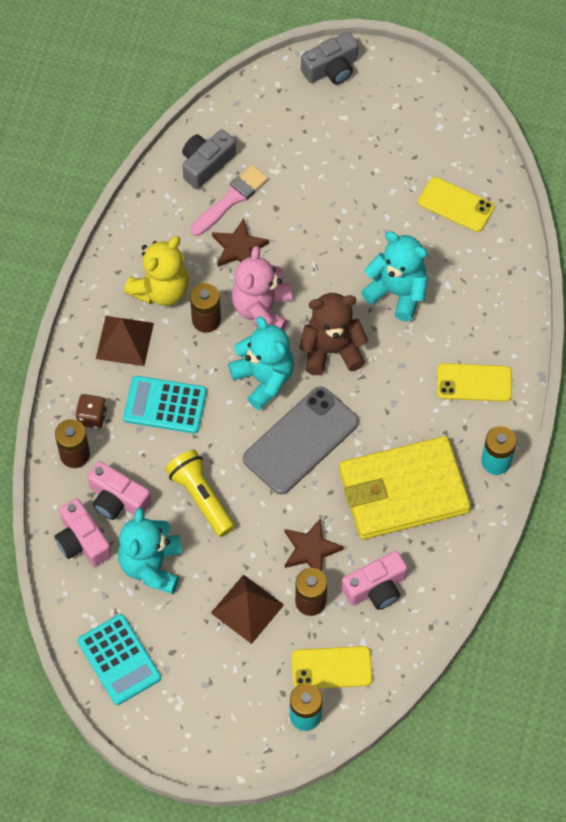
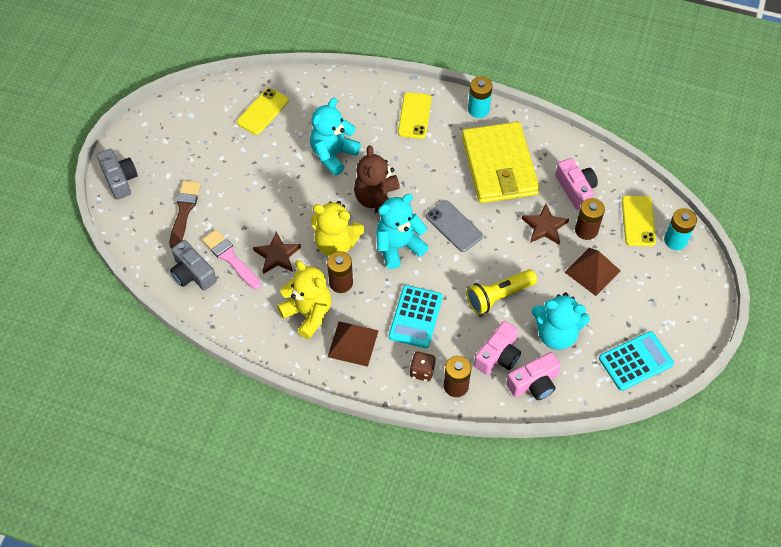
camera: 85 degrees left, 5 degrees down
(262, 309) = (336, 243): pink teddy bear -> yellow teddy bear
(293, 142) = (184, 211): none -> brown brush
(301, 441) = (454, 226): grey phone -> grey phone, size x0.65

